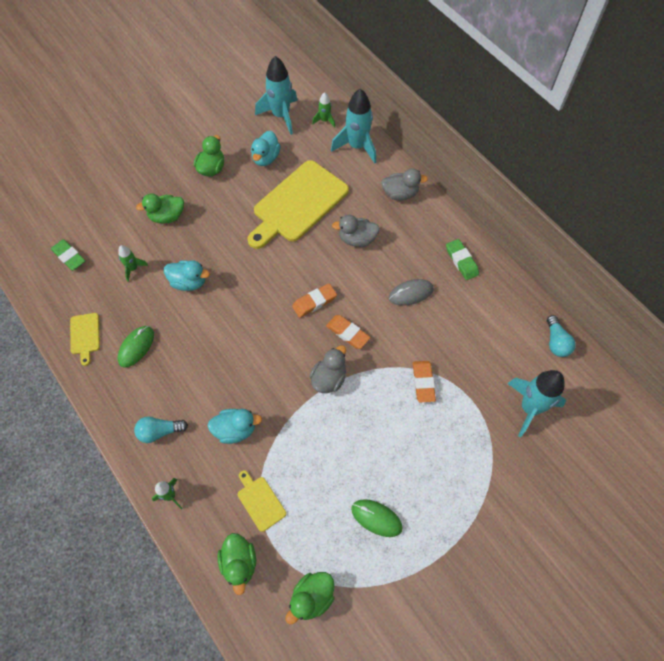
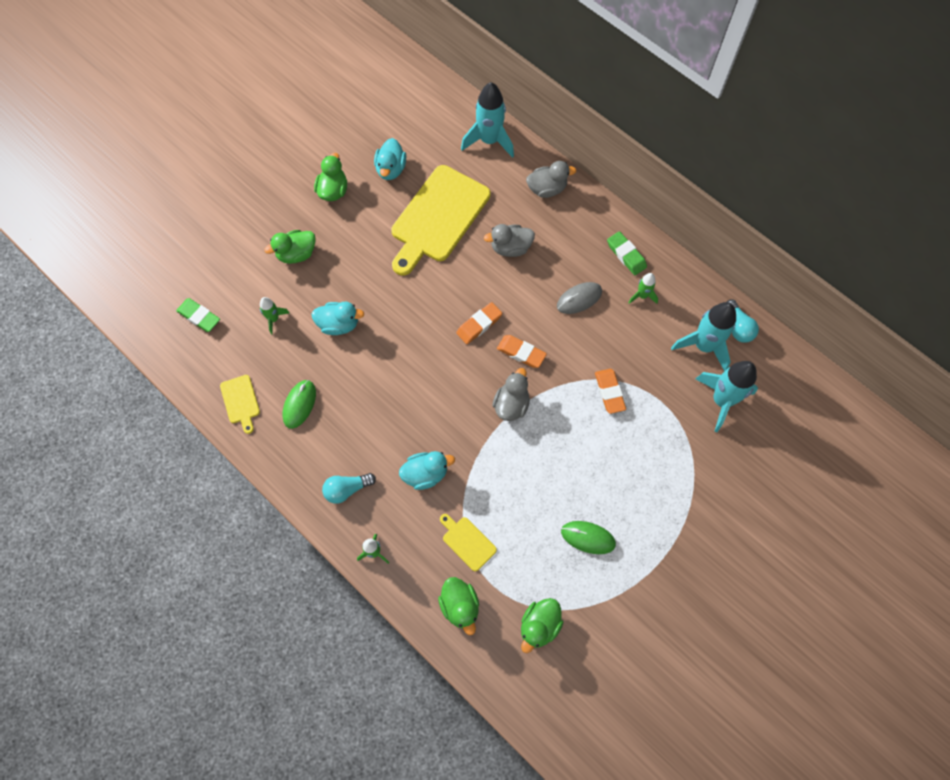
camera: 10 degrees left, 5 degrees up
(281, 116) = (397, 116): turquoise rocket -> turquoise rocket (704, 346)
(325, 120) = (447, 115): green rocket -> green rocket (642, 295)

